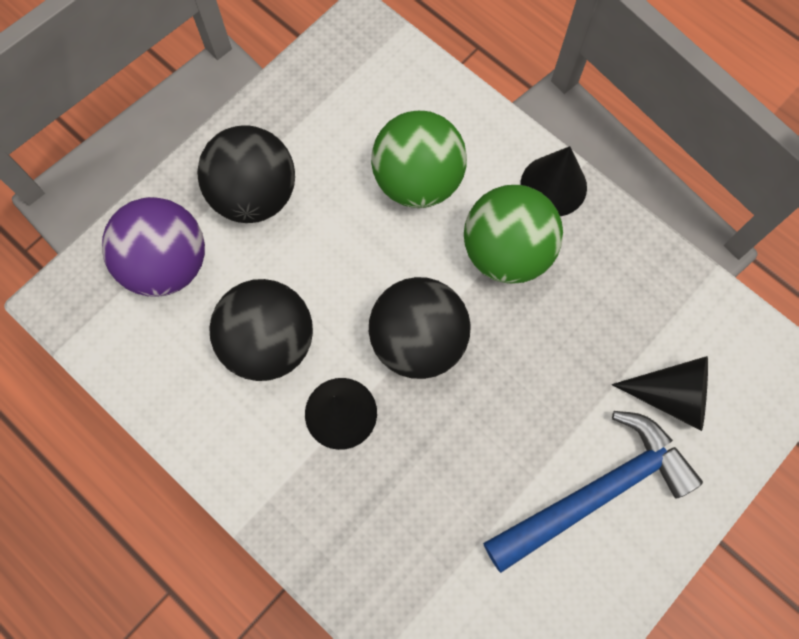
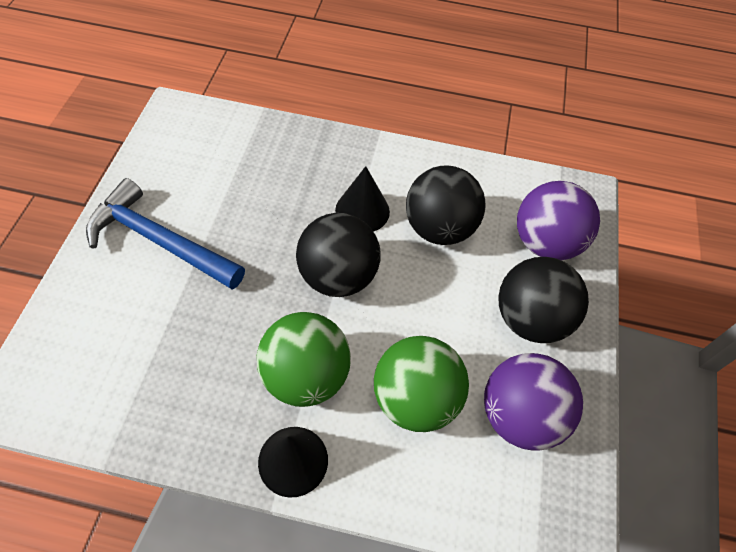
camera: 145 degrees right, 15 degrees down
(335, 121) = (519, 416): none -> purple ball
(596, 492) = (160, 241): blue hammer -> blue hammer turned 90 degrees clockwise
(671, 396) = (120, 329): black cone -> none

